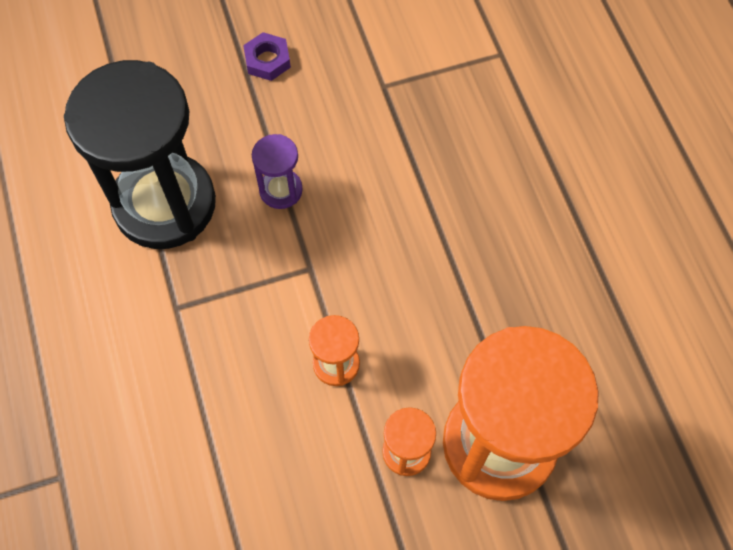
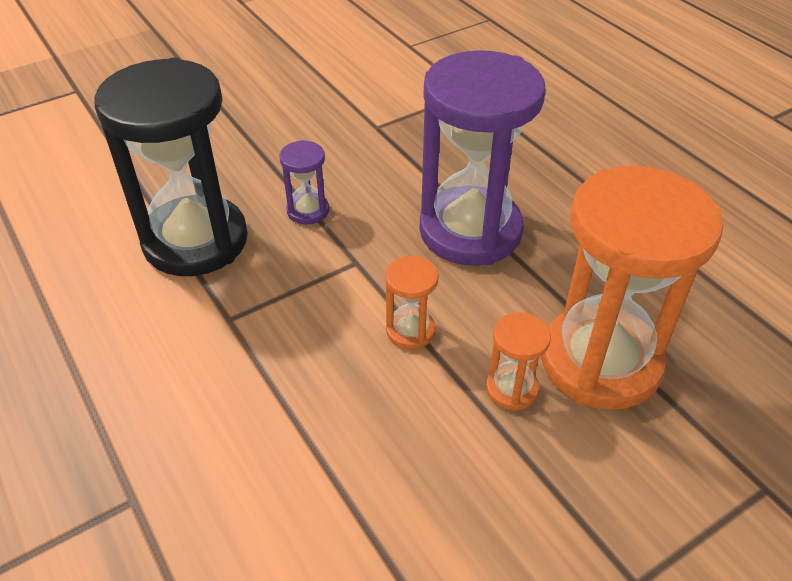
camera: 15 degrees left, 20 degrees down
(267, 60) = (266, 127): purple nut -> none
(433, 255) = (470, 231): none -> purple hourglass

